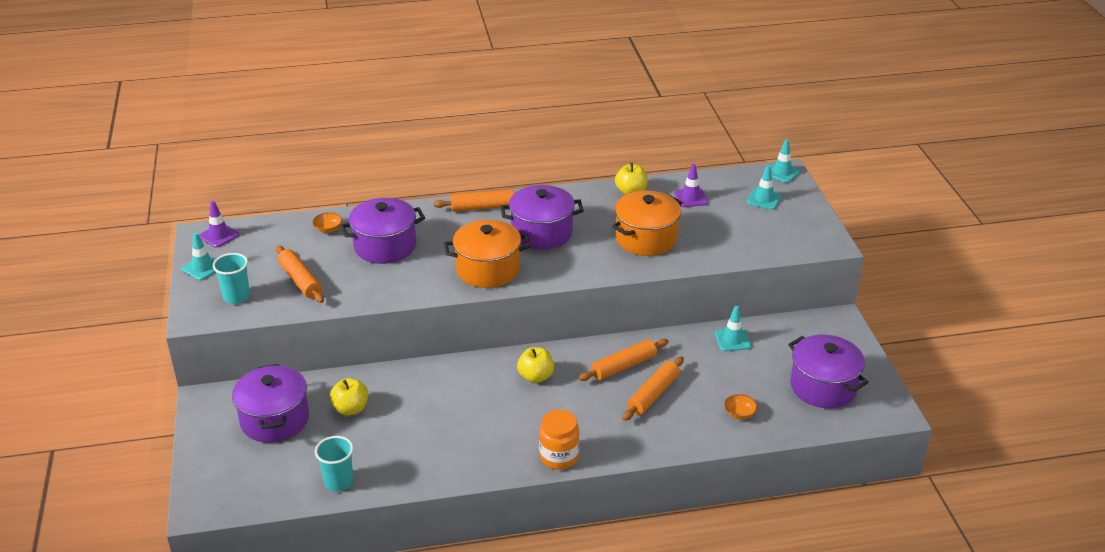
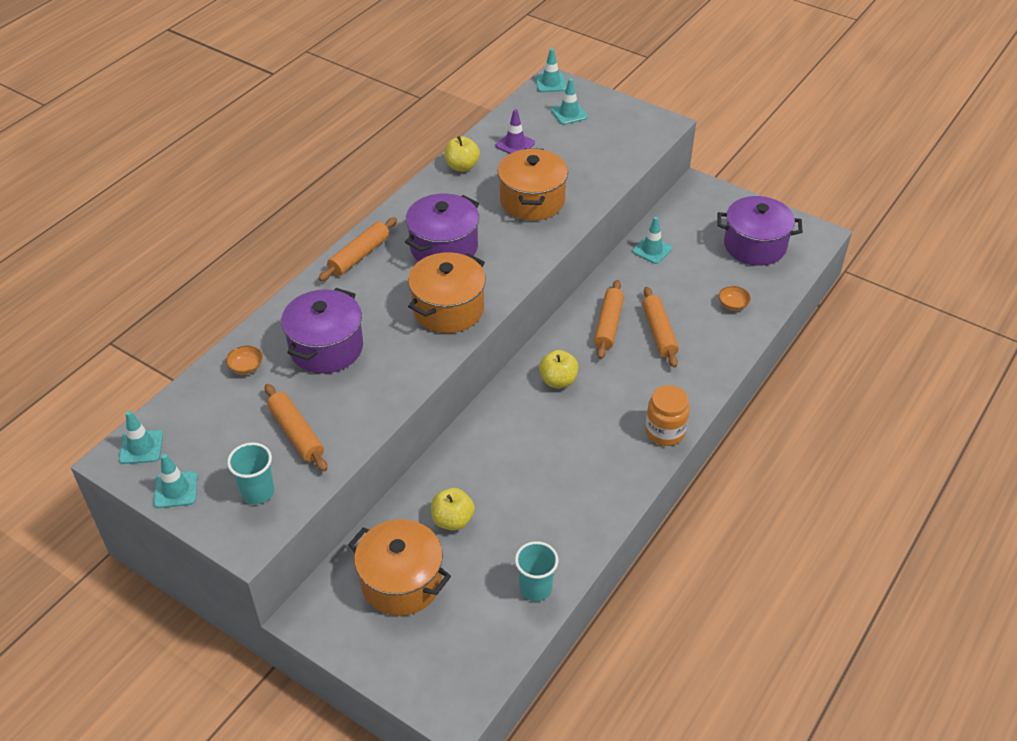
camera: 45 degrees left, 10 degrees up
(219, 236) = (141, 447): purple traffic cone -> turquoise traffic cone
(275, 419) = (401, 582): purple pot -> orange pot
(300, 280) = (296, 433): orange rolling pin -> orange rolling pin turned 45 degrees clockwise

